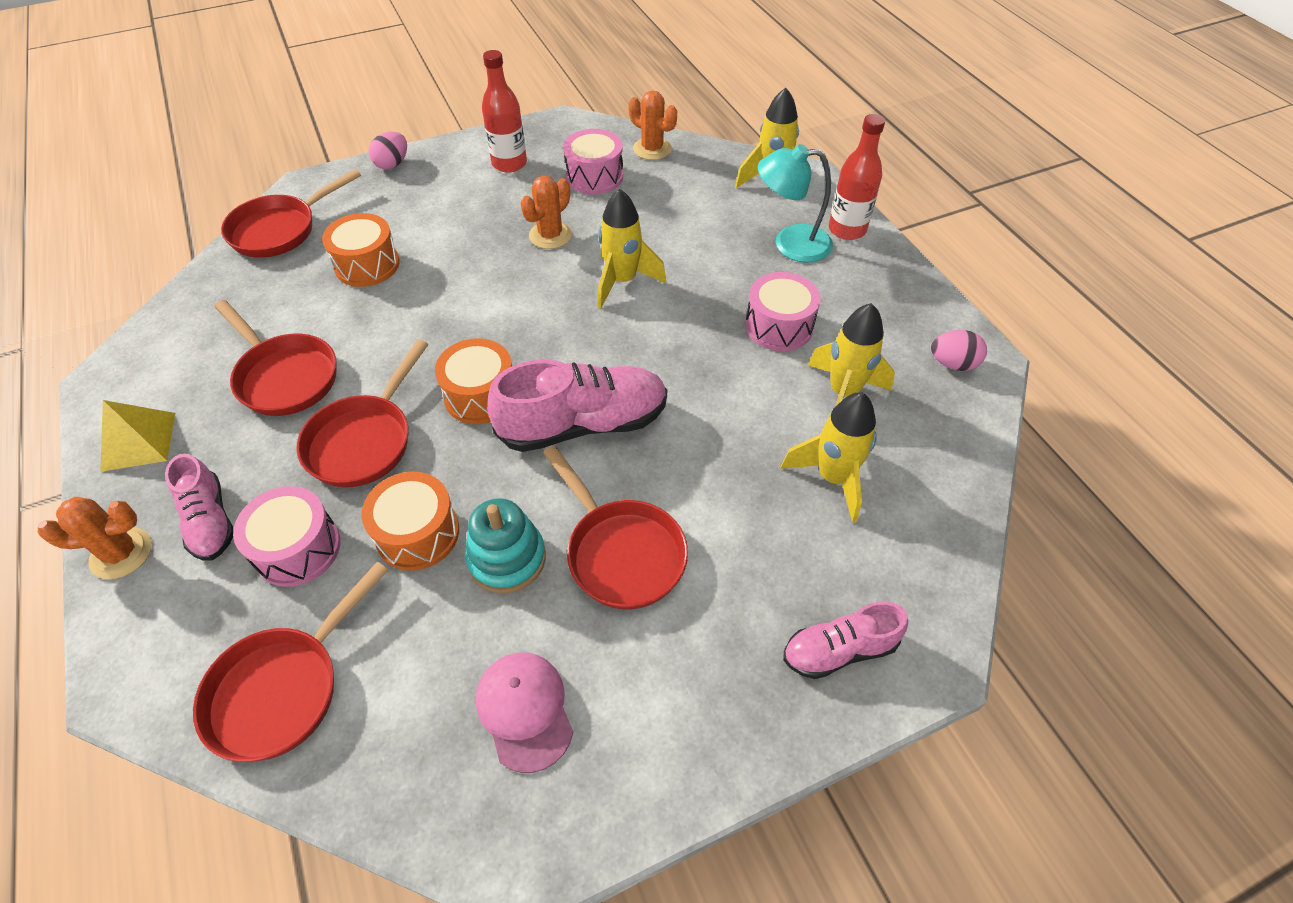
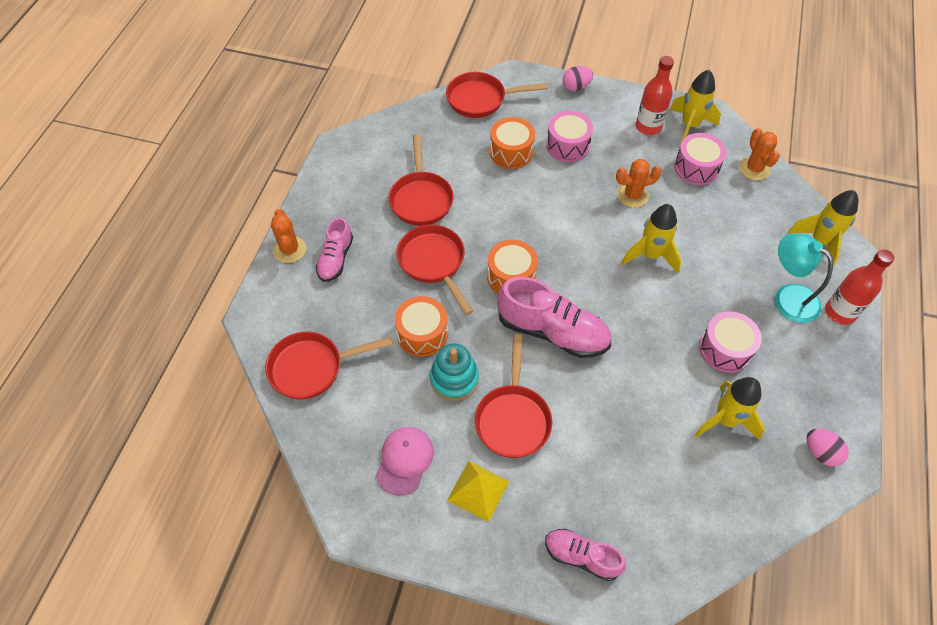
camera: 40 degrees right, 5 degrees up
(121, 553) = (290, 249): orange cactus -> orange cactus turned 45 degrees clockwise
(139, 441) = (332, 192): yellow pyramid -> yellow pyramid (478, 490)
(297, 548) = (363, 302): pink drum -> pink drum (567, 145)
(364, 440) = (433, 263): red pan -> red pan turned 90 degrees clockwise
(833, 478) = (668, 465): yellow rocket -> yellow rocket (689, 126)

